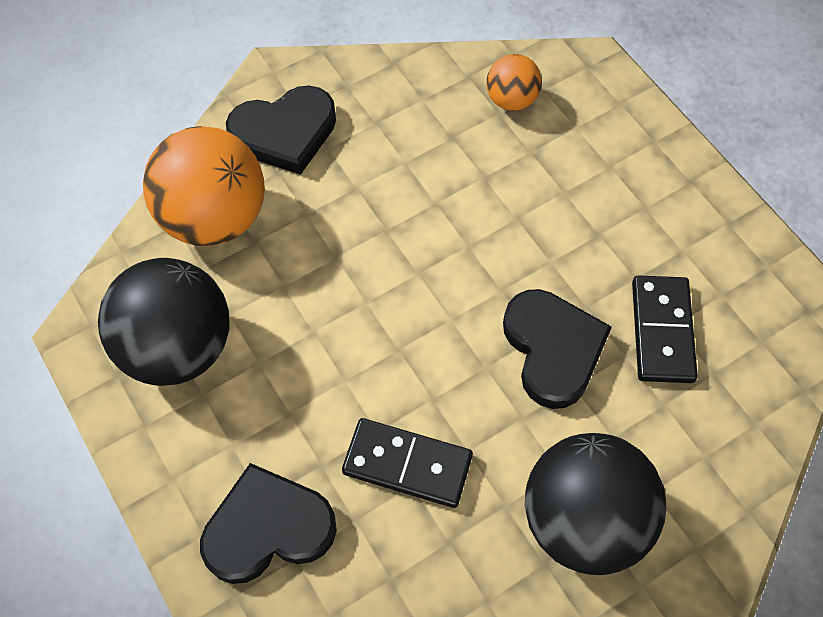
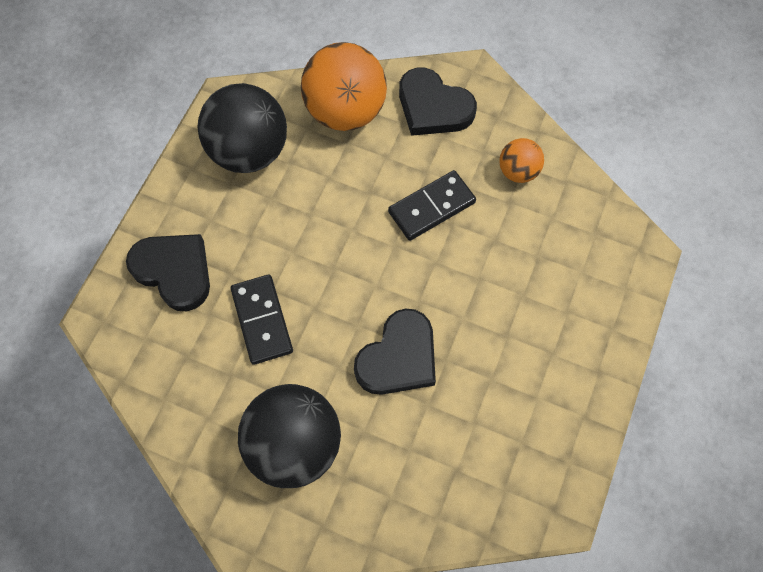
camera: 55 degrees right, 5 degrees up
(511, 100) = (568, 218): orange ball -> orange ball (518, 171)
(662, 331) = (463, 418): black domino -> black domino (431, 207)

